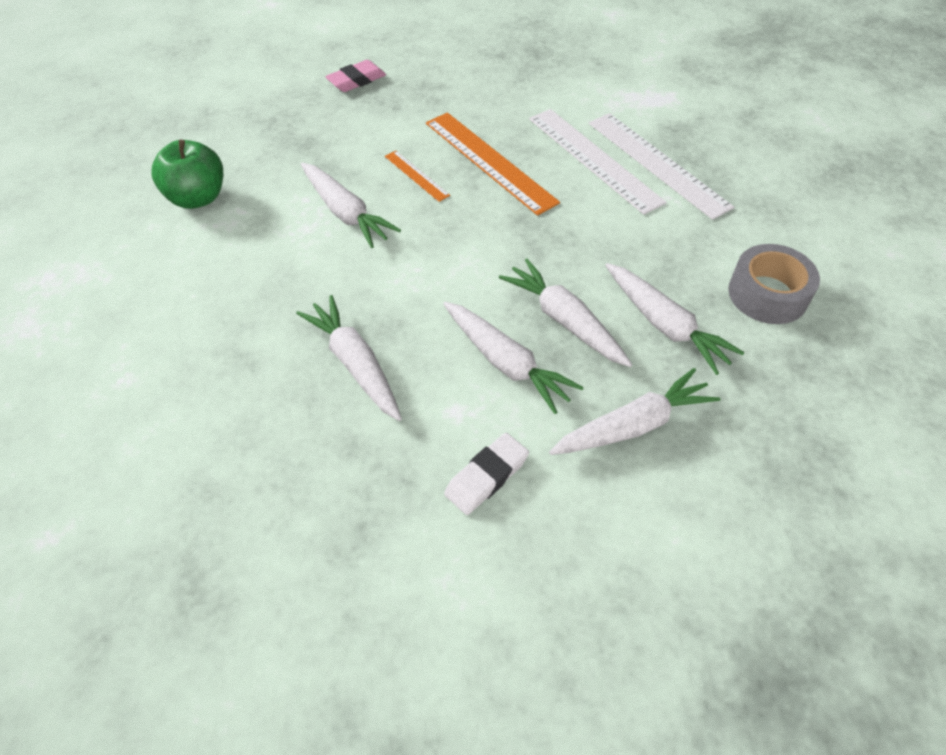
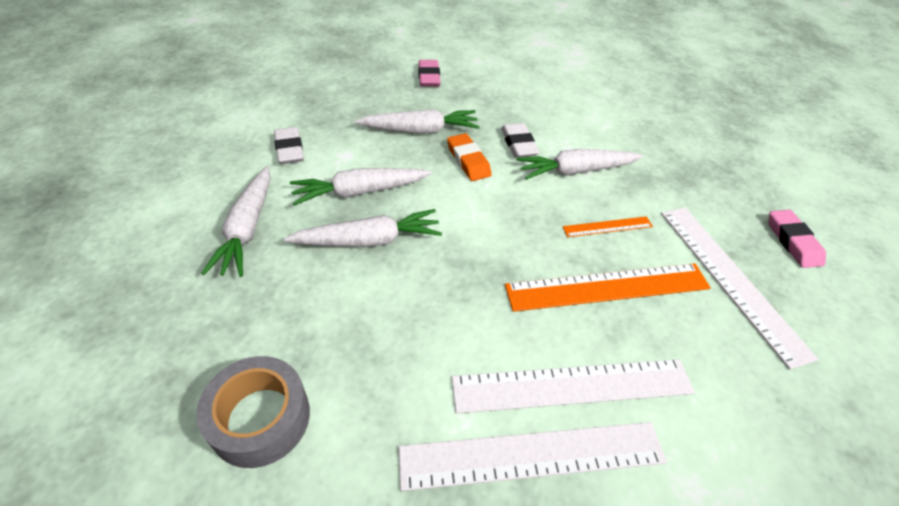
camera: 115 degrees right, 5 degrees down
(197, 198) = (630, 112): green apple -> none
(210, 415) = (429, 77): none -> pink eraser
(325, 268) = (518, 144): none -> white eraser
(386, 297) = (468, 161): none -> orange eraser
(427, 106) = (730, 278): none -> white ruler
(665, 325) = (306, 302): white carrot -> none

